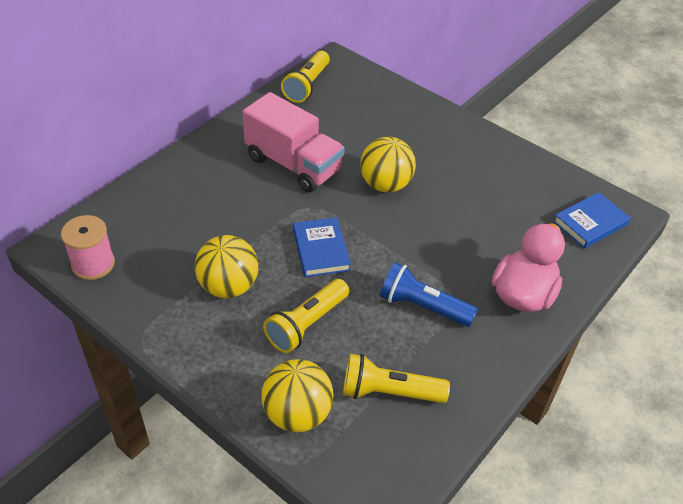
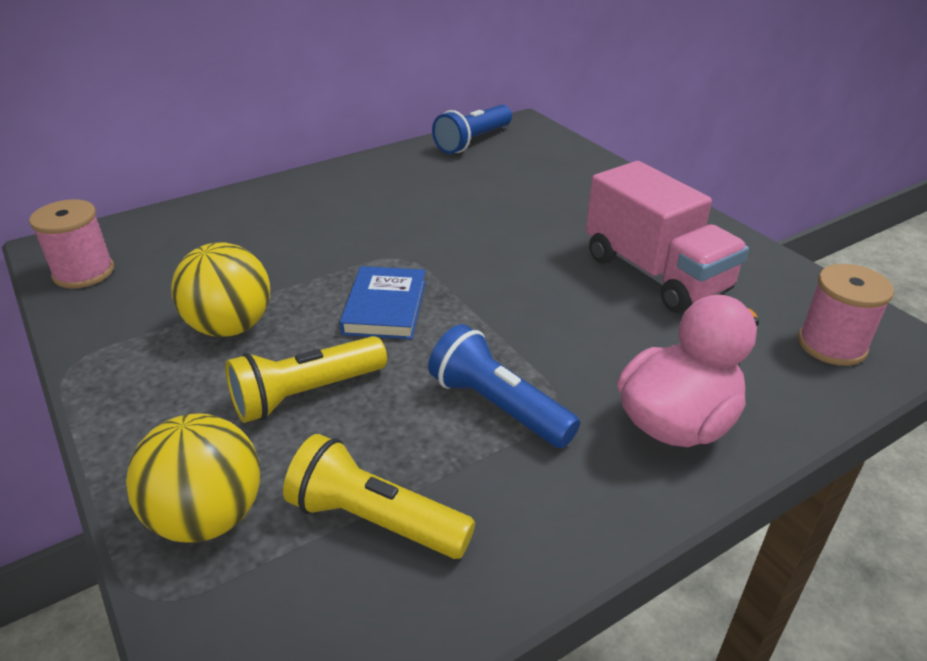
camera: 20 degrees right, 10 degrees down
(293, 164) = (407, 211): pink truck -> pink truck (655, 274)
(307, 86) = (473, 141): yellow flashlight -> blue flashlight
(385, 184) = (520, 250): yellow ball -> none
(590, 223) = (832, 345): blue book -> pink spool

